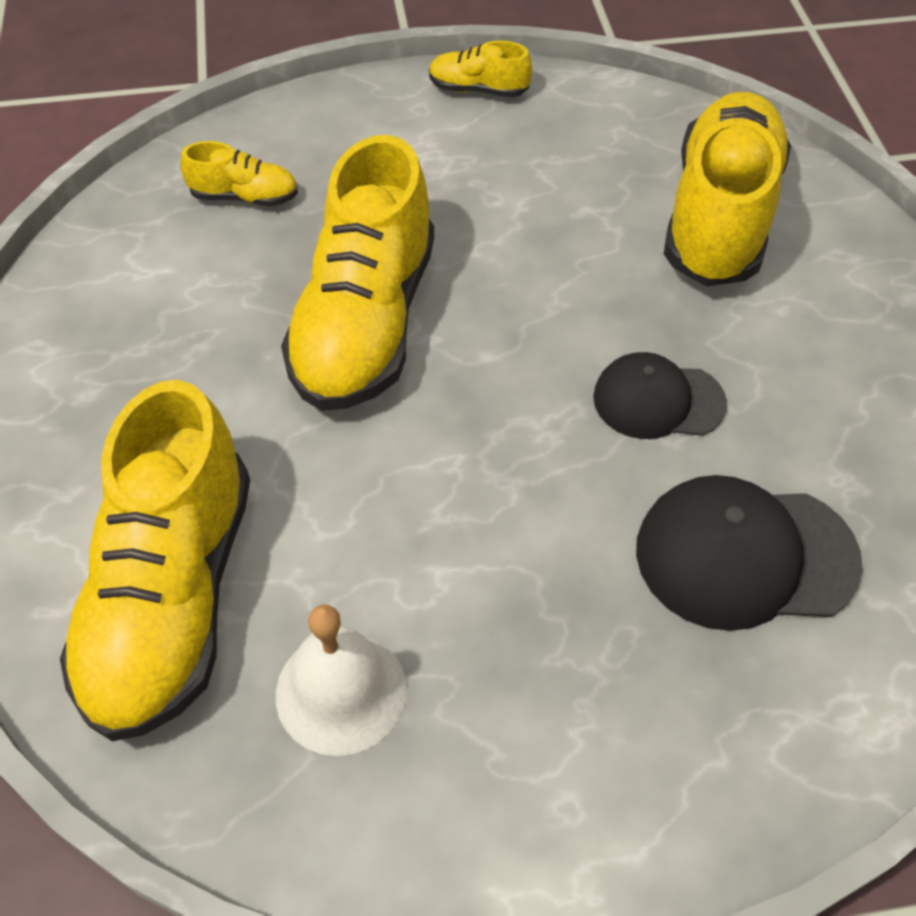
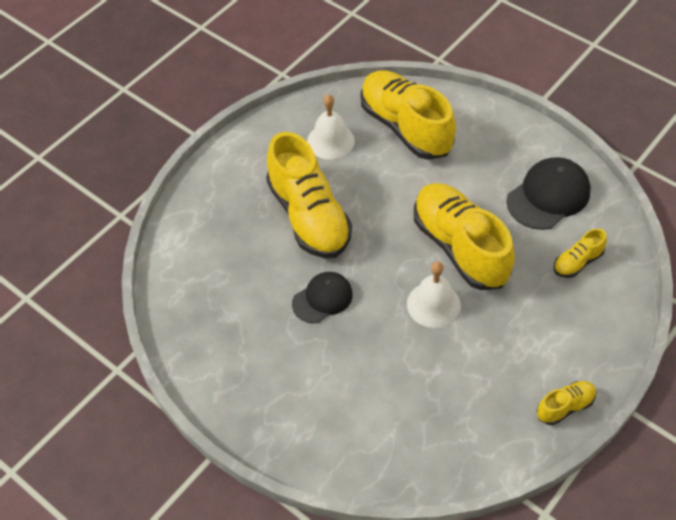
camera: 140 degrees right, 0 degrees up
(498, 280) = (433, 304): none -> white bell
(719, 217) = (376, 415): yellow shoe -> yellow shoe (309, 216)
(745, 555) = (245, 263): black cap -> black cap (548, 196)

